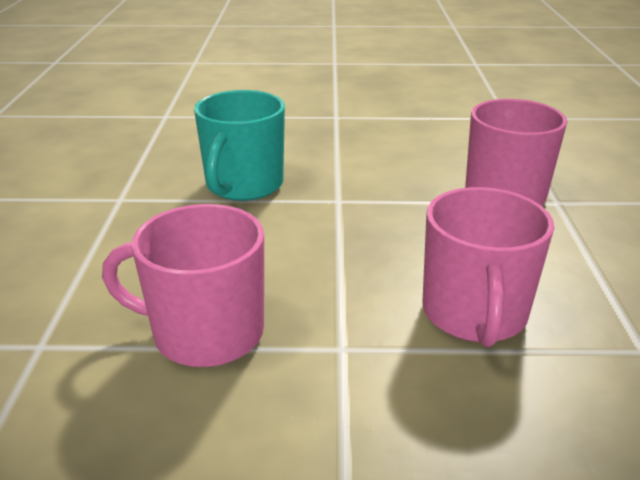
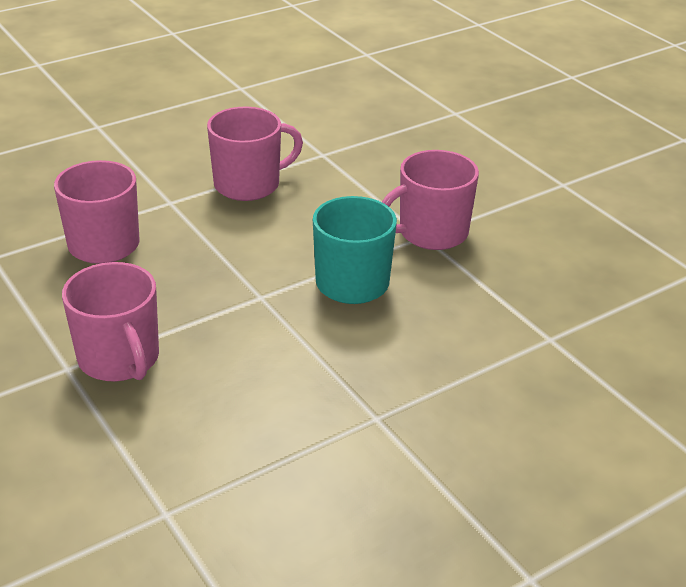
camera: 145 degrees right, 5 degrees up
(108, 198) = (431, 233): none -> pink mug

